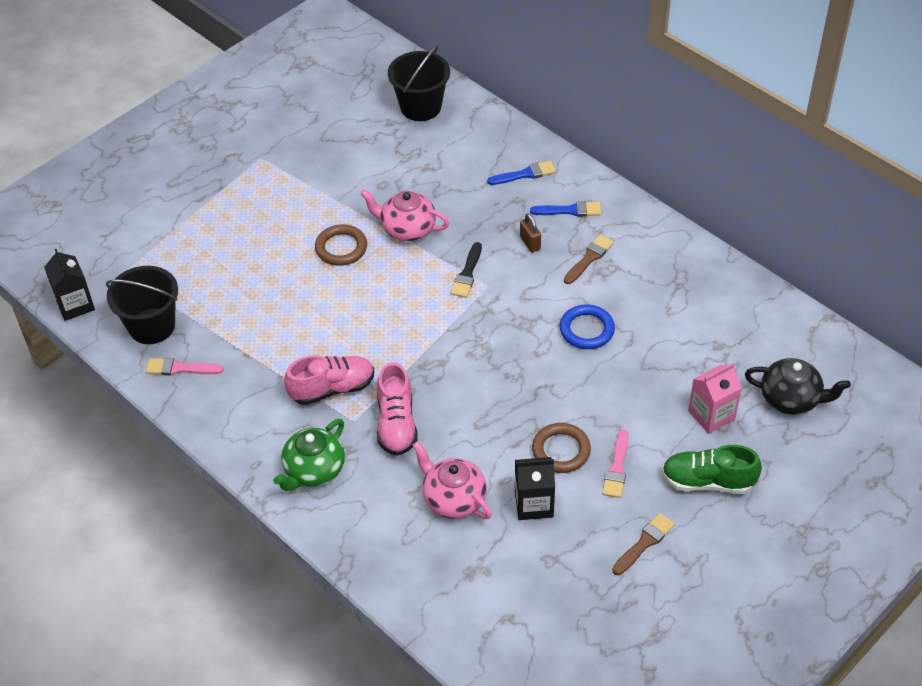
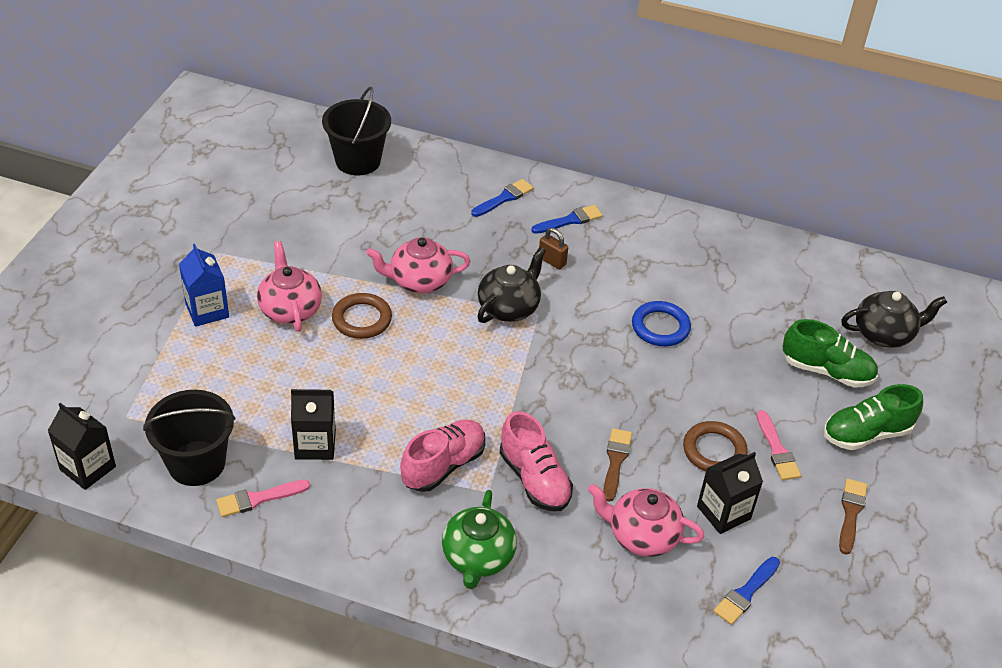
camera: 30 degrees left, 5 degrees down
(227, 205) = (207, 310): none -> blue carton
(245, 340) = (315, 444): none -> black carton
(290, 223) = (290, 309): none -> pink teapot
(467, 273) = (509, 307): black brush -> black teapot
(507, 574) = (746, 593): none -> blue brush
(589, 258) = (618, 259): brown brush -> brown brush (615, 461)
(711, 415) = (827, 371): pink carton -> green shoe

